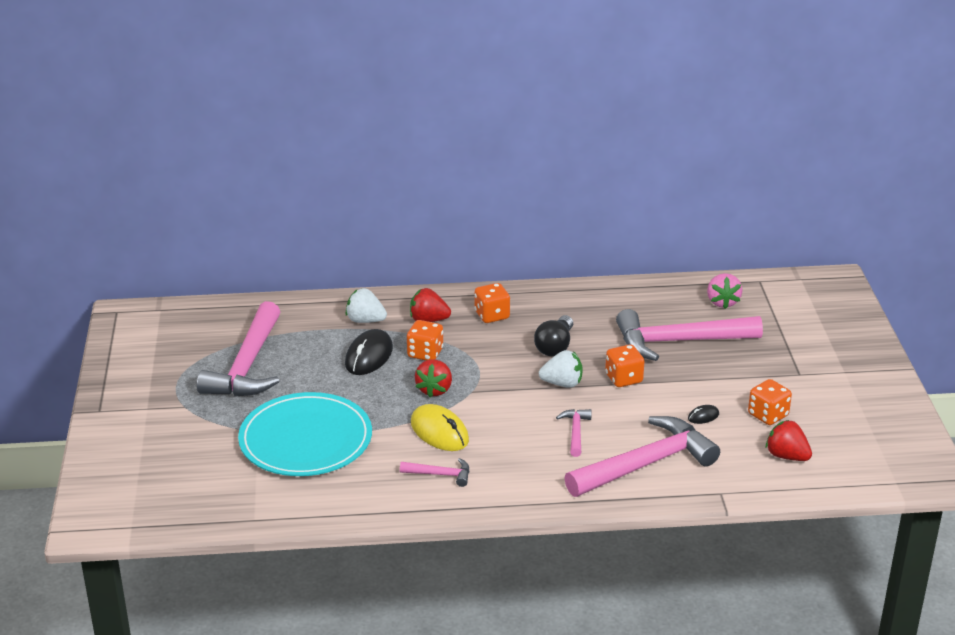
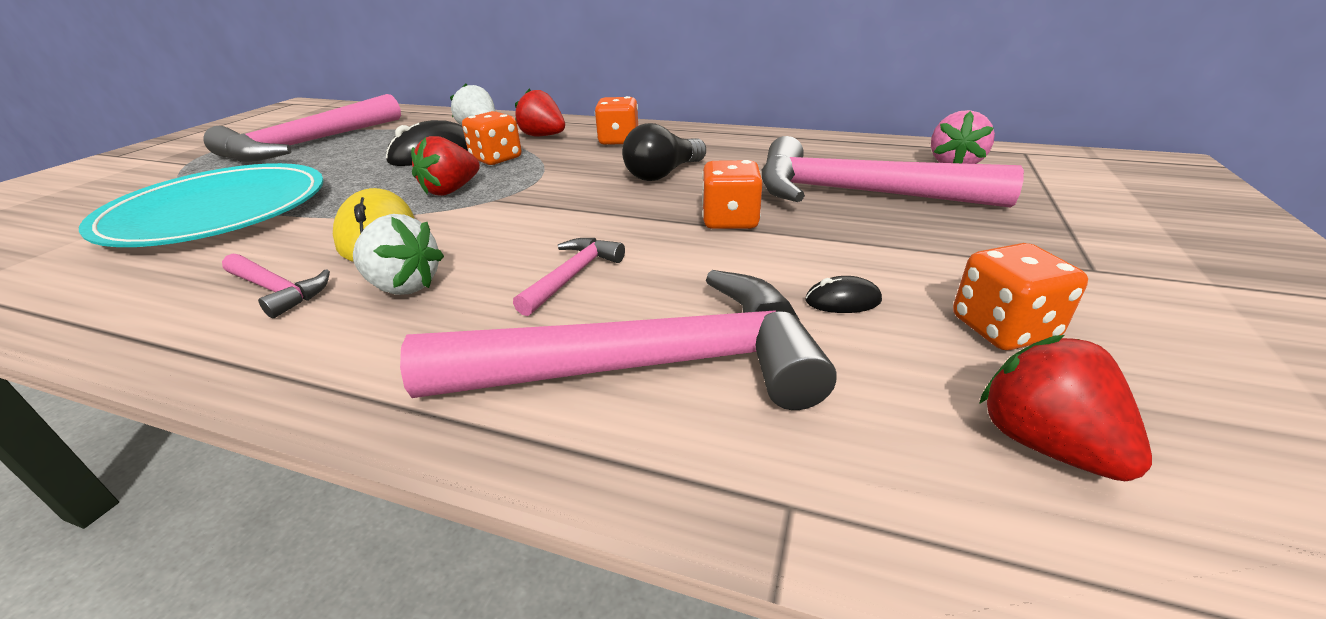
camera: 25 degrees right, 0 degrees up
(562, 383) = (627, 211): white strawberry -> white strawberry (403, 286)

